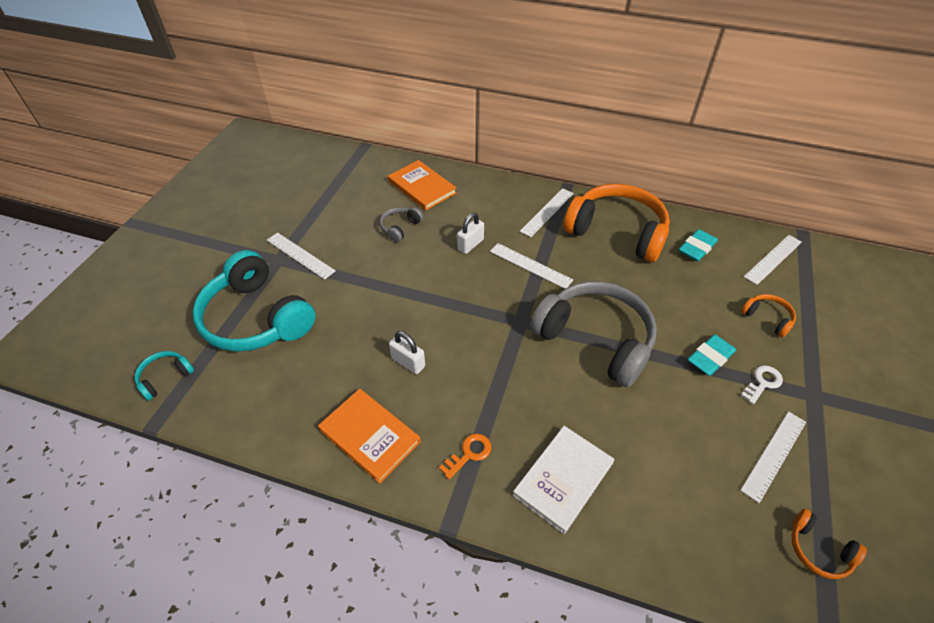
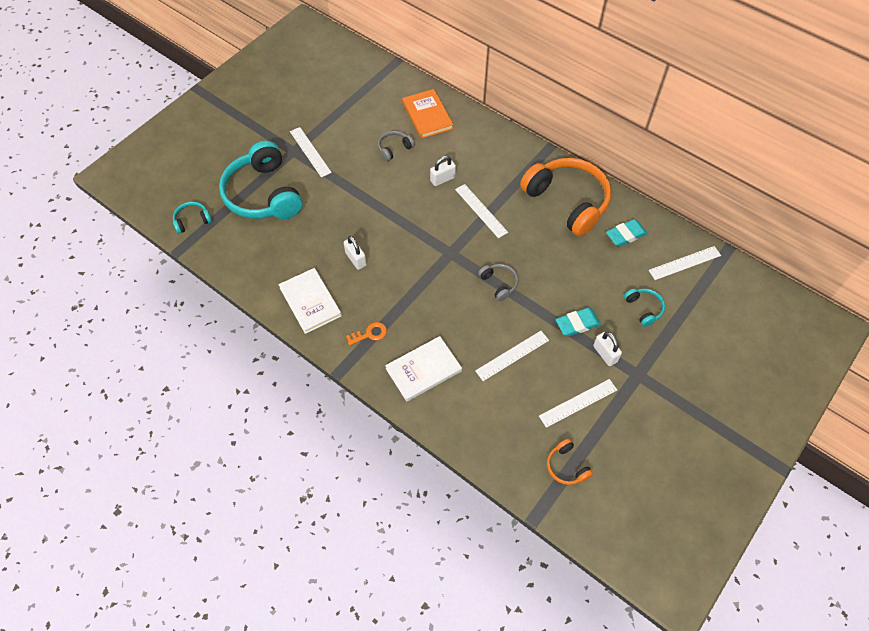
camera: 20 degrees right, 10 degrees up
(370, 436) = (310, 302): orange book -> white book
(547, 212) = (519, 167): white ruler -> white ruler (512, 355)
(595, 339) = (499, 283): grey headphones -> grey headphones, size x0.43
(762, 383) = (605, 354): white key -> white padlock
(767, 318) = (644, 308): orange headphones -> turquoise headphones

